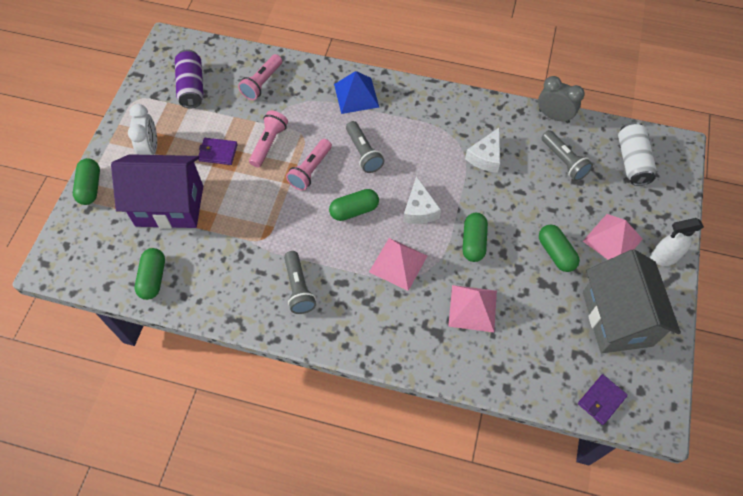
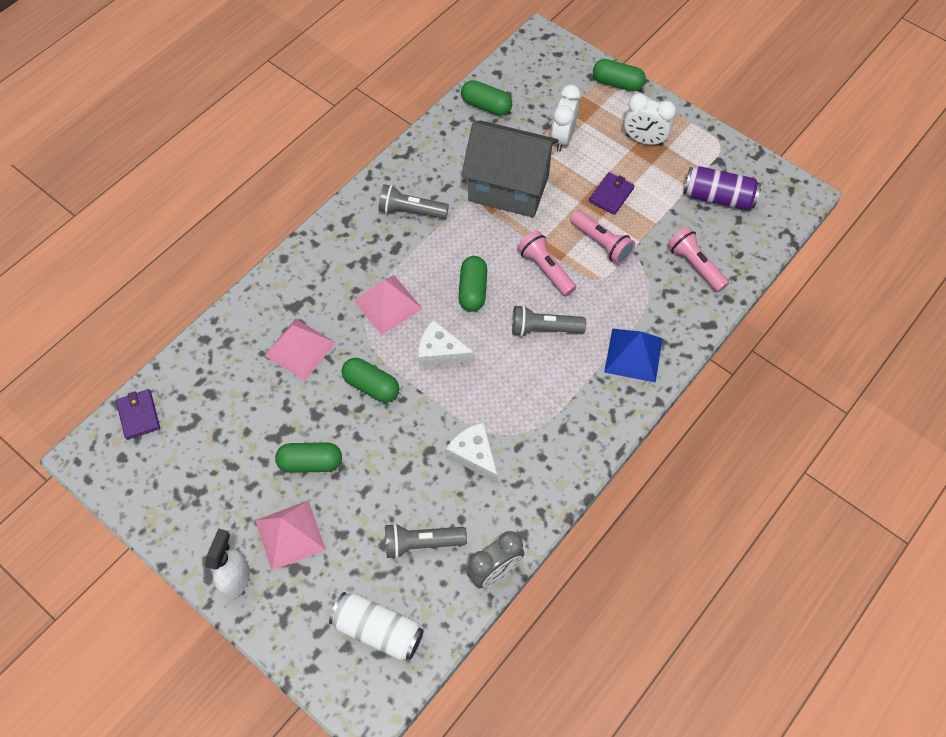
camera: 115 degrees right, 0 degrees up
(169, 206) = (562, 138): purple house -> white clock
(617, 318) = (203, 481): grey house -> grey house (508, 188)

